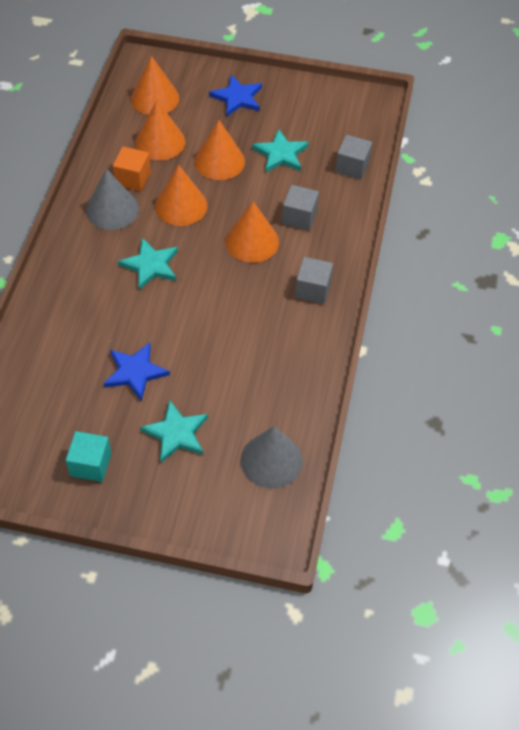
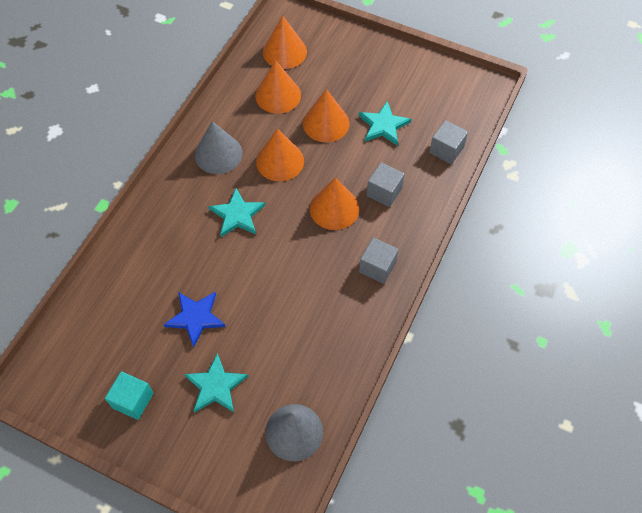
camera: 15 degrees right, 5 degrees up
(133, 178) = (244, 127): orange cube -> none
(237, 98) = (358, 63): blue star -> none

